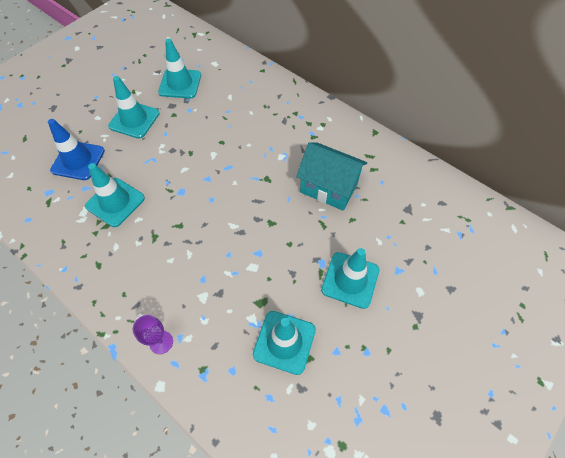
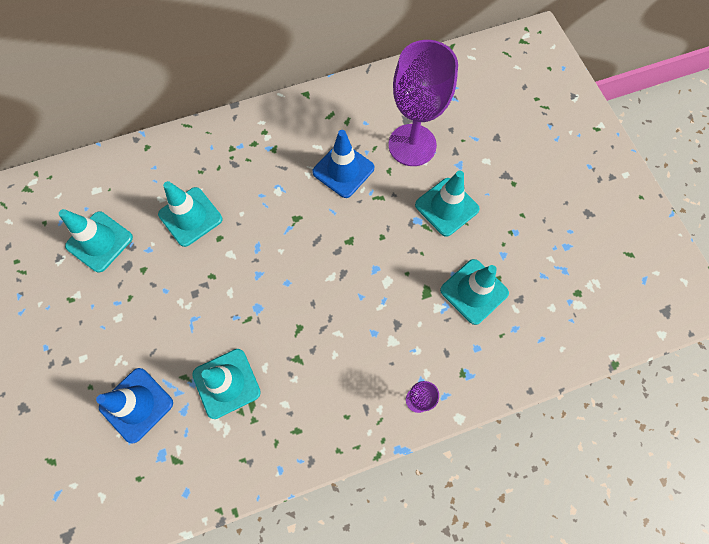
camera: 60 degrees left, 10 degrees up
(134, 120) = (119, 316): turquoise traffic cone -> turquoise traffic cone (190, 217)
(328, 188) = (343, 170): turquoise house -> blue traffic cone
(388, 224) = (412, 145): none -> purple goblet

